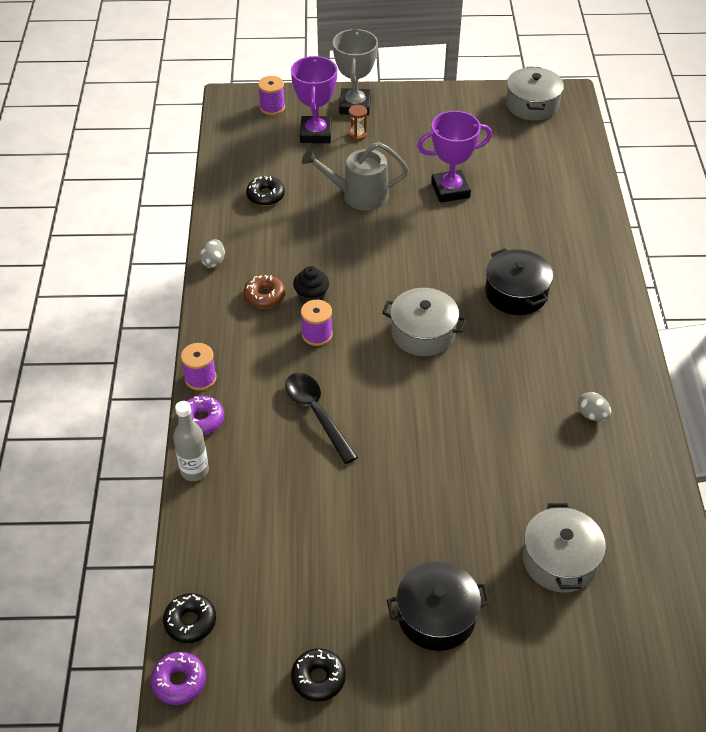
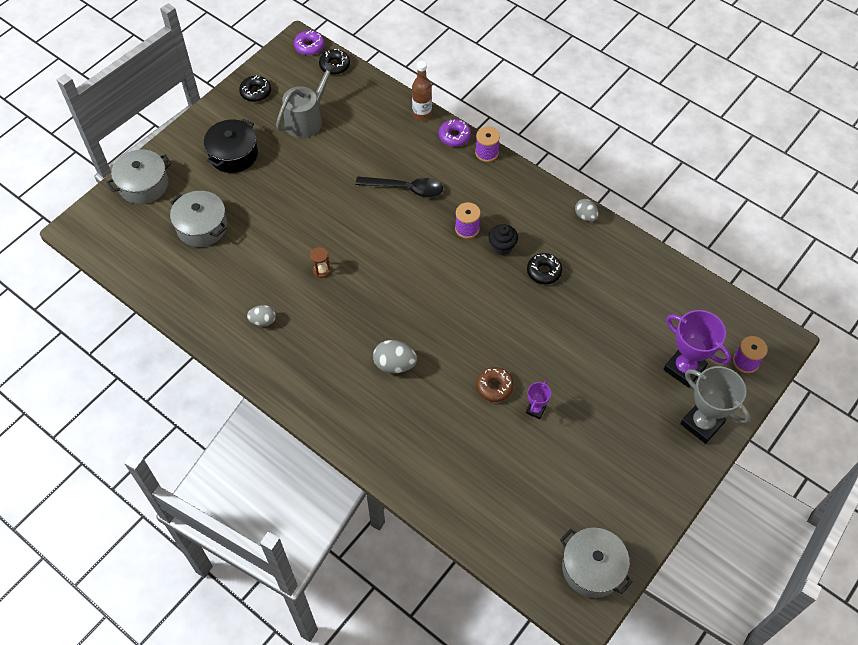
camera: 130 degrees right, 10 degrees up
(194, 471) = (422, 114): grey bottle -> brown bottle
(264, 296) = (527, 223): brown donut -> brown donut (494, 387)
(265, 196) = (632, 287): black donut -> black donut (544, 272)
(357, 135) = (659, 396): brown hourglass -> brown hourglass (321, 270)
(359, 195) = (582, 345): grey watering can -> grey watering can (307, 120)
(423, 333) = (413, 284): grey pot -> grey pot (143, 185)
(450, 190) = (535, 410): purple trophy -> purple trophy, size x0.50
(516, 293) = (395, 364): black pot -> grey egg

